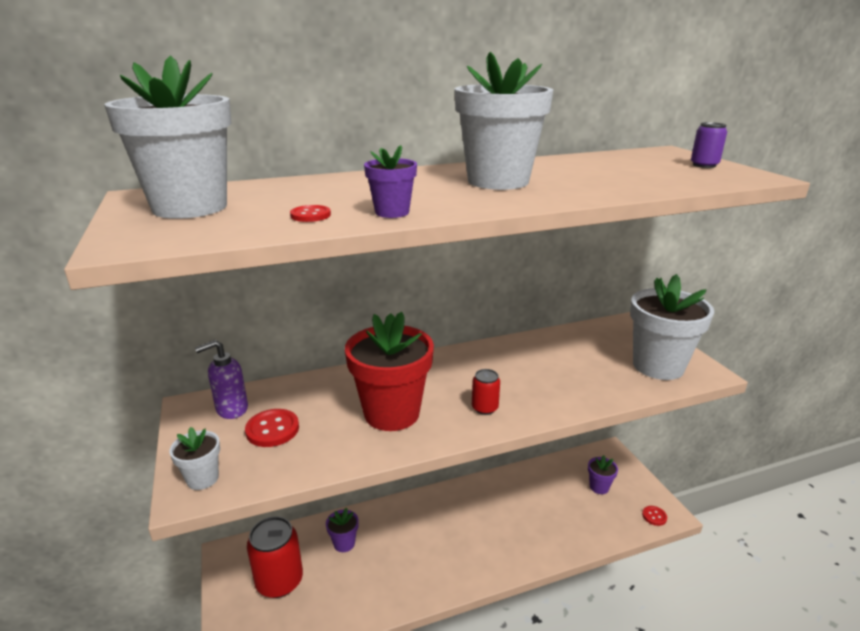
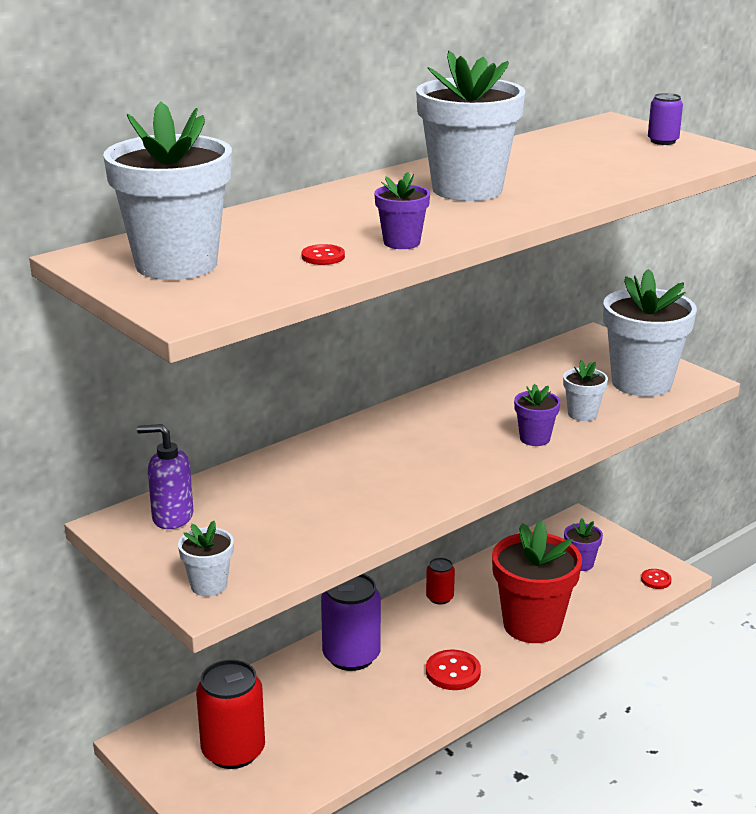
camera: 20 degrees left, 0 degrees up
(231, 409) = (172, 517): purple soap dispenser -> purple soap dispenser turned 60 degrees clockwise
(272, 429) = (244, 527): red button -> red button (453, 672)
(344, 543) = (291, 694): purple flower pot -> purple flower pot (534, 438)
(392, 413) = (372, 484): red flower pot -> red flower pot (532, 625)
(400, 522) = (351, 656): none -> purple can
(484, 408) = (474, 460): red can -> red can (439, 597)
(595, 384) = (582, 414): none -> white flower pot

